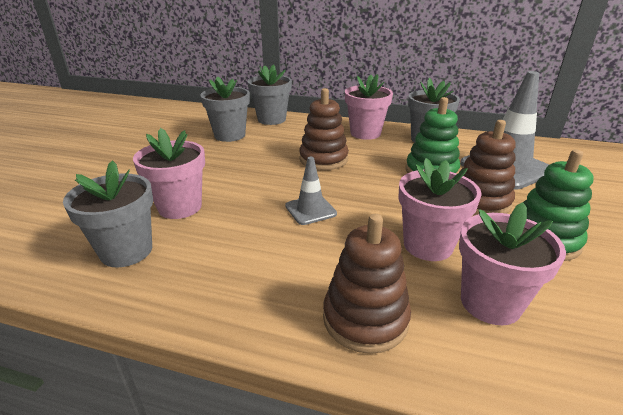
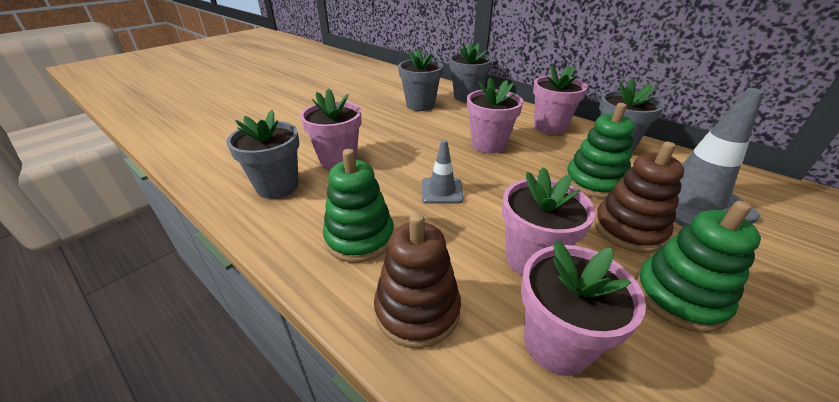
camera: 25 degrees right, 5 degrees up
(262, 275) = (360, 238): none -> green stacking toy
(323, 159) = (488, 144): brown stacking toy -> pink flower pot

